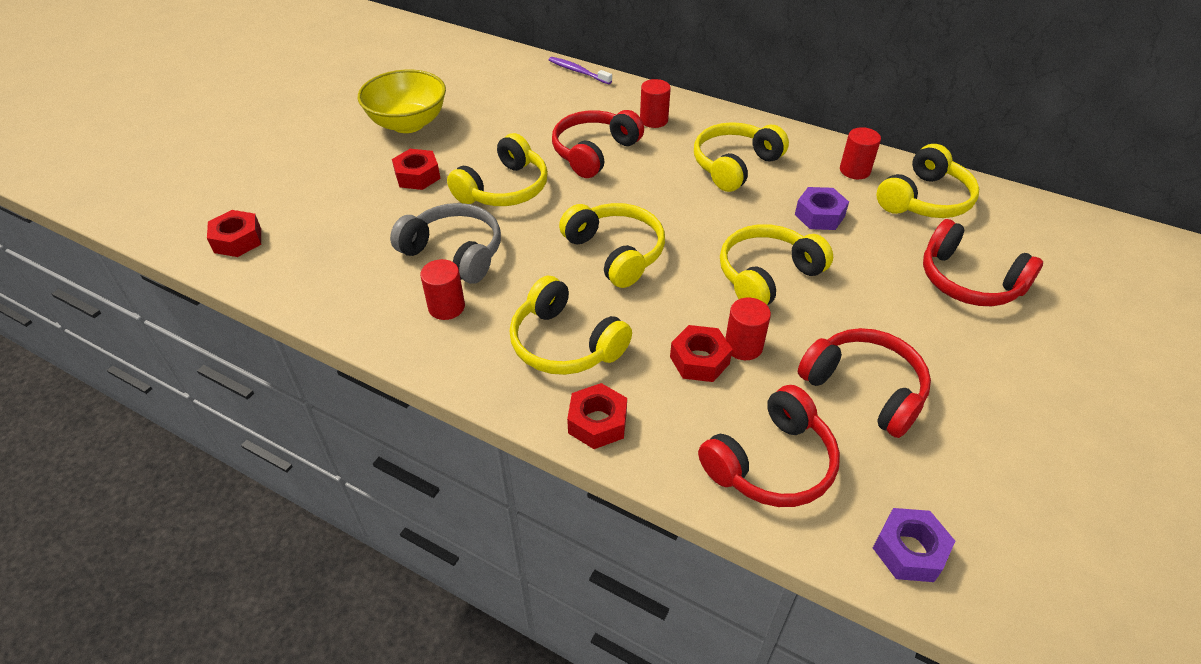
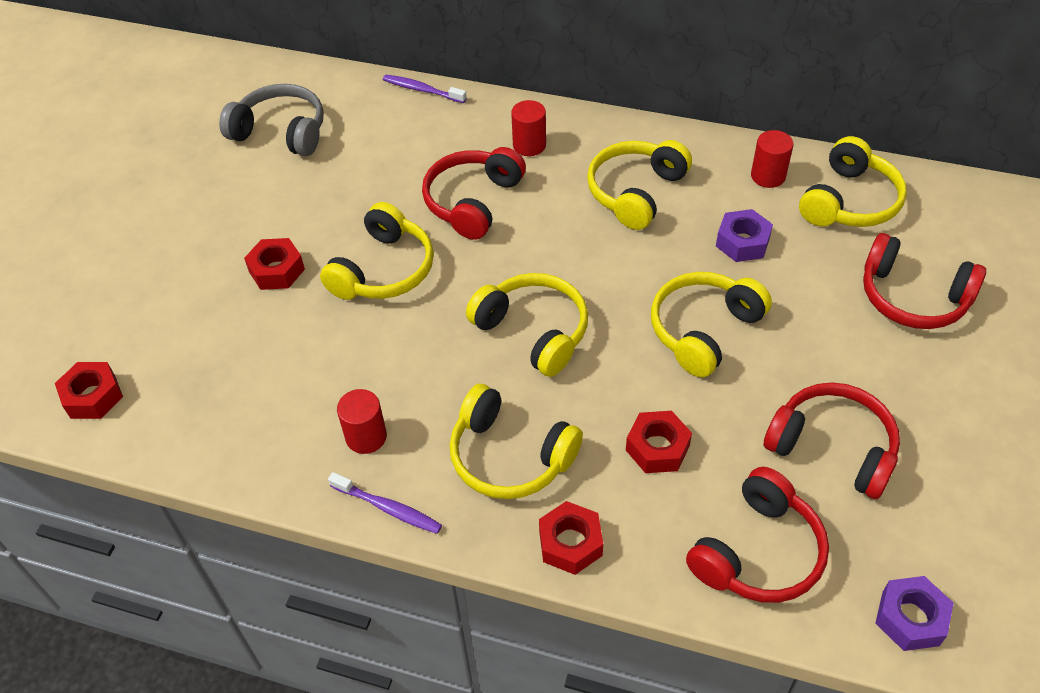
camera: 10 degrees left, 5 degrees up
(408, 123) = (241, 199): yellow bowl -> none
(446, 364) = (388, 508): none -> purple toothbrush
(454, 253) = (353, 366): grey headphones -> grey headphones (281, 132)
(743, 346) = (699, 422): red cylinder -> none

